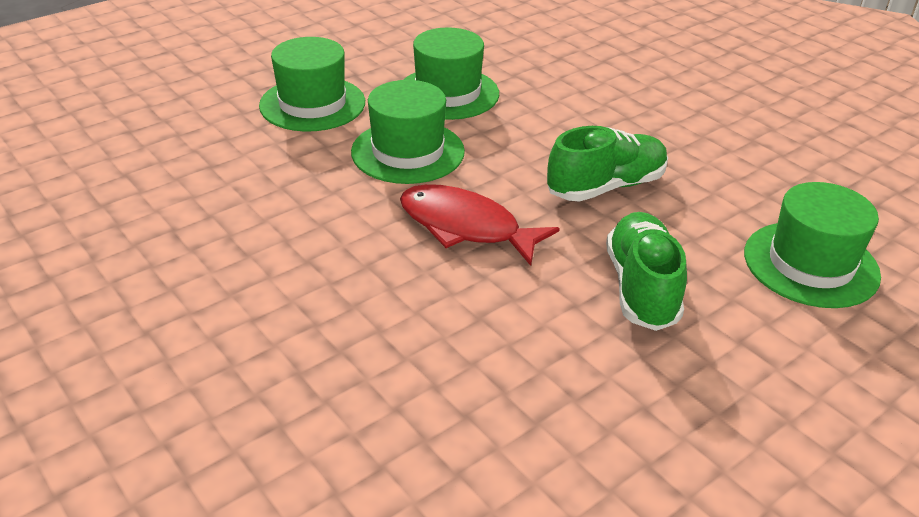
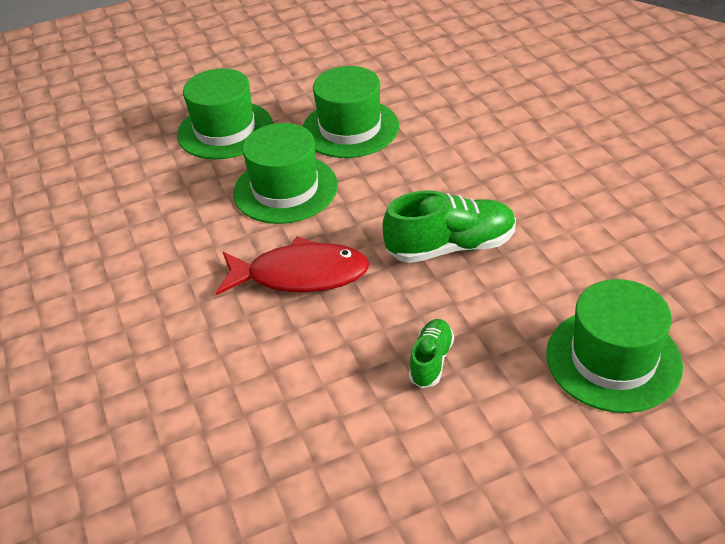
camera: 20 degrees right, 5 degrees up
(465, 227) = (300, 275): red fish -> red fish turned 135 degrees clockwise
(641, 287) = (431, 361): green shoe -> green shoe, size x0.56

